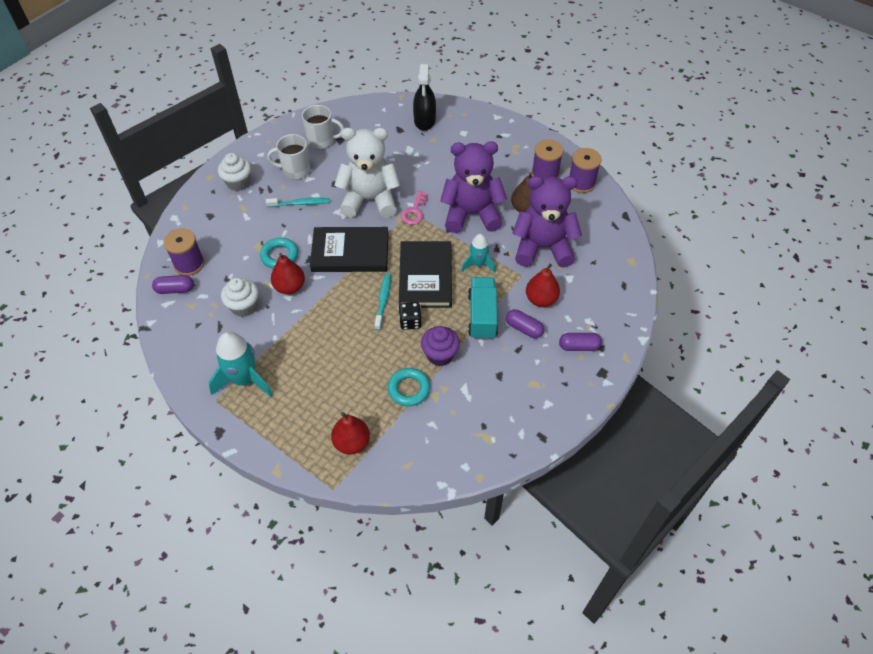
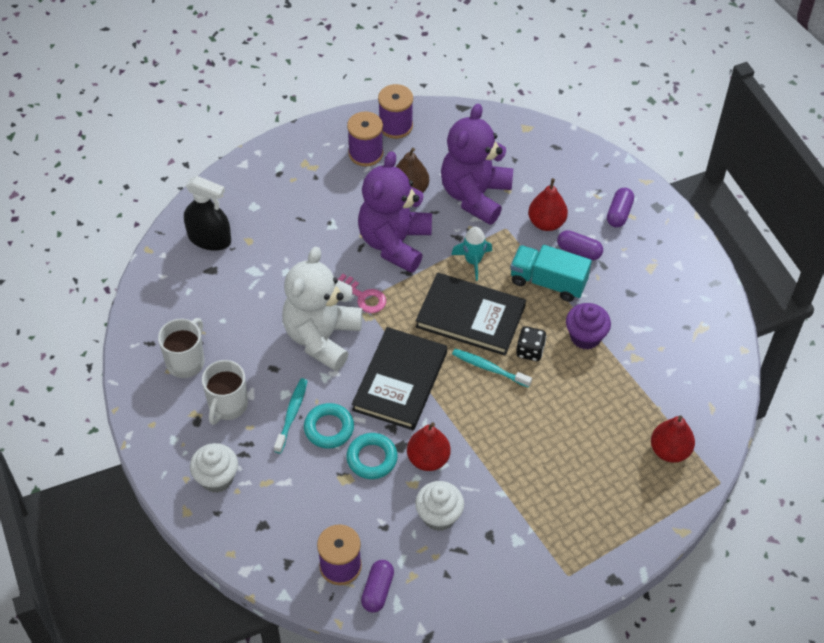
camera: 70 degrees left, 0 degrees up
(244, 379) = (549, 538): turquoise rocket -> none
(409, 389) = (619, 379): turquoise ring -> turquoise ring (329, 428)
(524, 328) = (579, 251): purple capsule -> purple capsule turned 60 degrees clockwise

